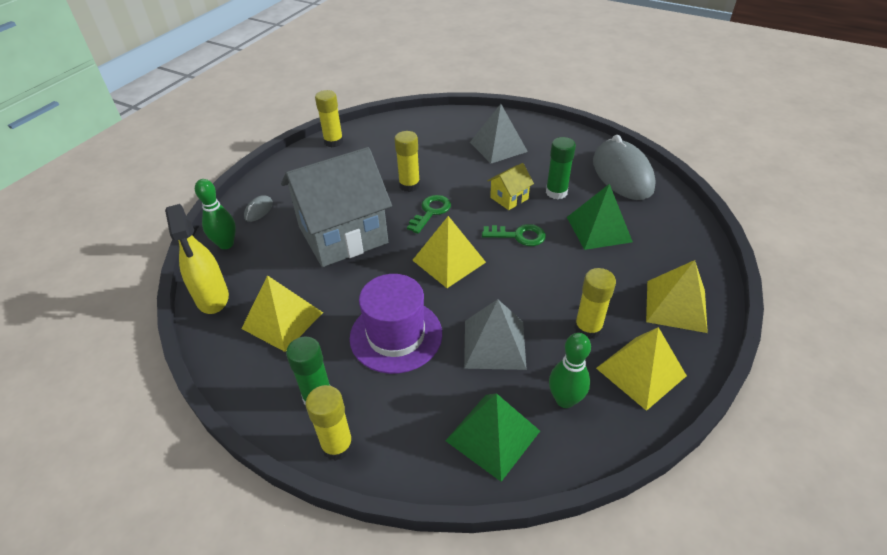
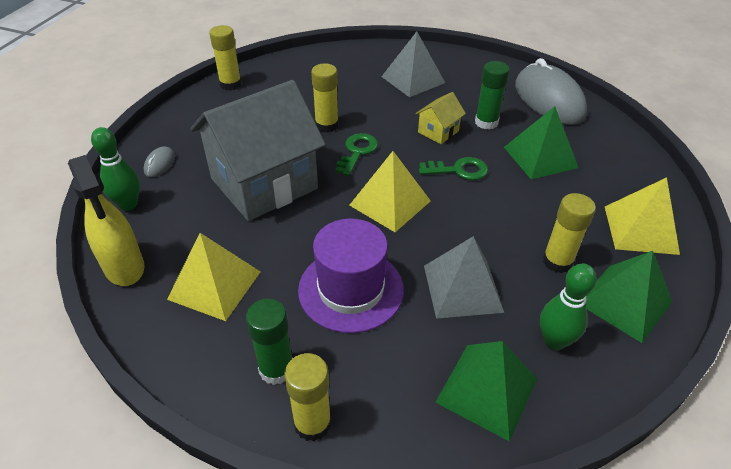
camera: 10 degrees left, 0 degrees up
(640, 372) = (624, 302): yellow pyramid -> green pyramid

